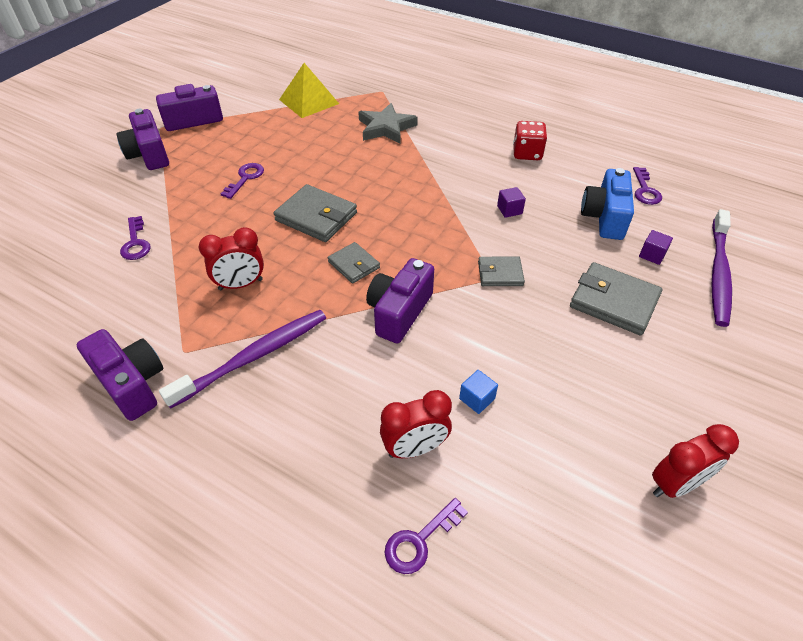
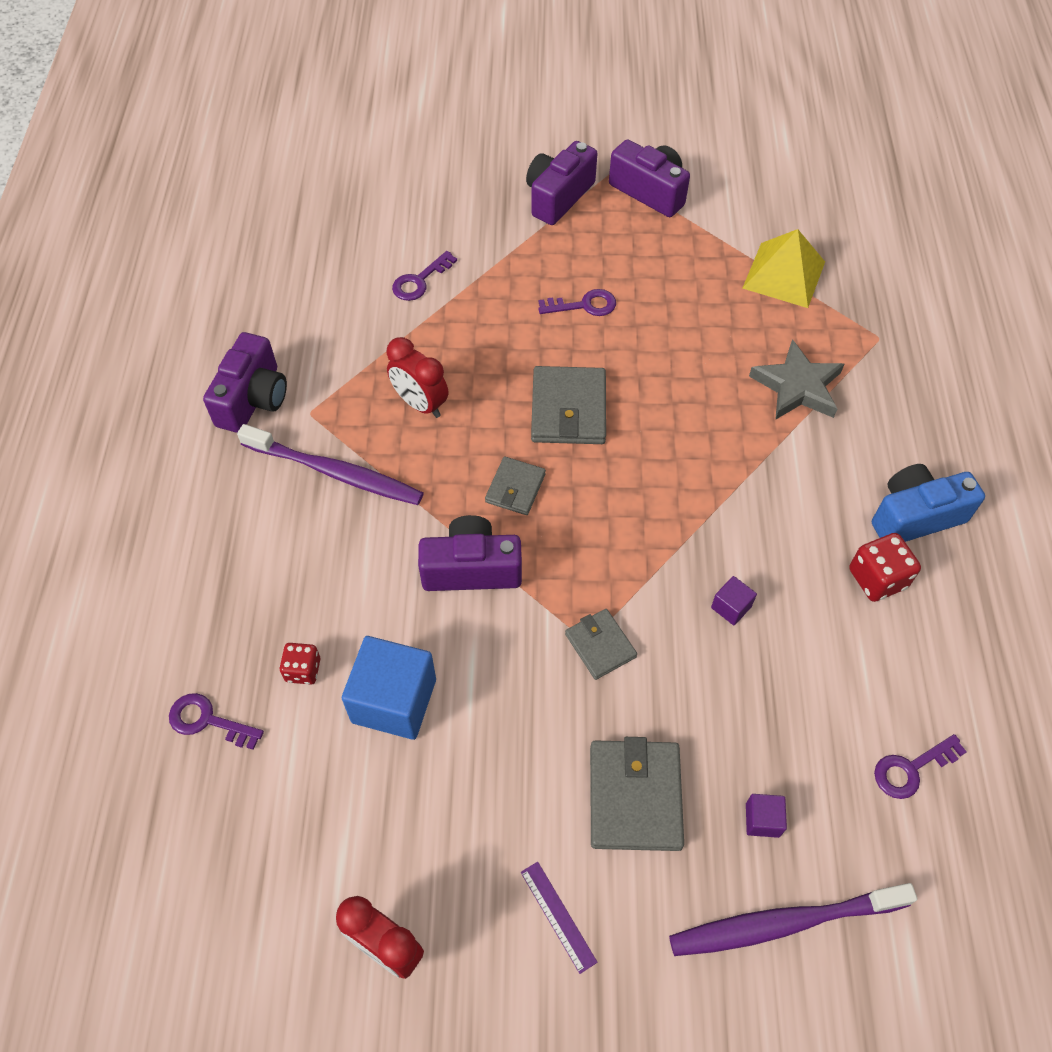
camera: 60 degrees right, 10 degrees up
(415, 448) = (303, 670): red clock -> red dice
(477, 399) = (394, 701): blue cube -> blue cube, size x2.19
(604, 217) = (802, 732): blue camera -> blue camera (915, 516)
(682, 373) = (558, 916): none -> purple ruler

